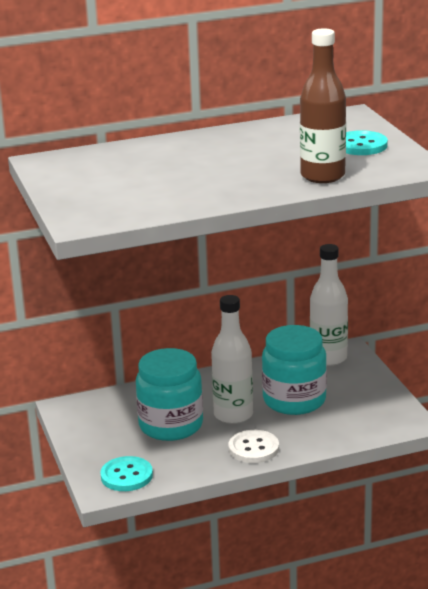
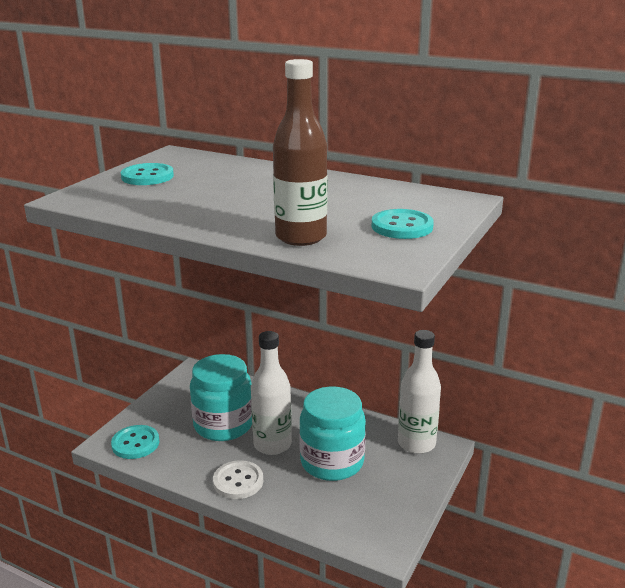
camera: 45 degrees right, 0 degrees up
(86, 184) = (147, 176): none -> turquoise button

